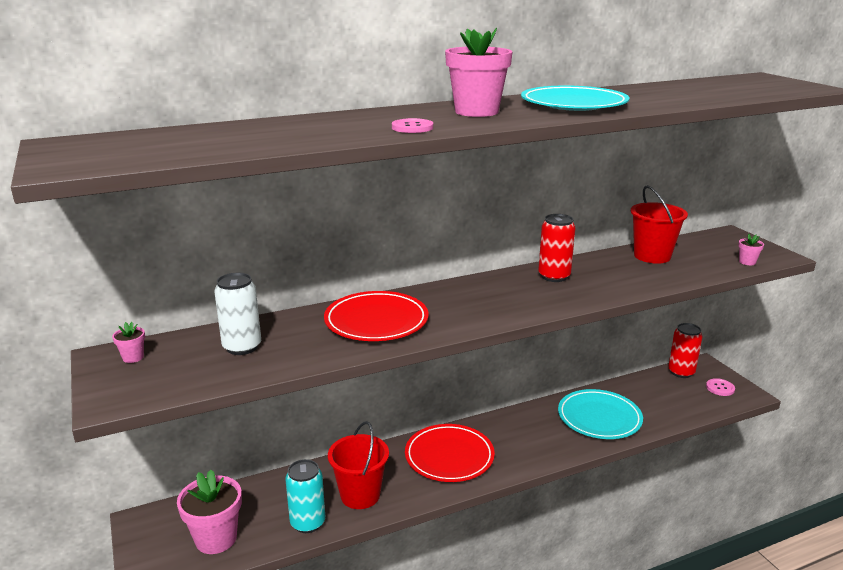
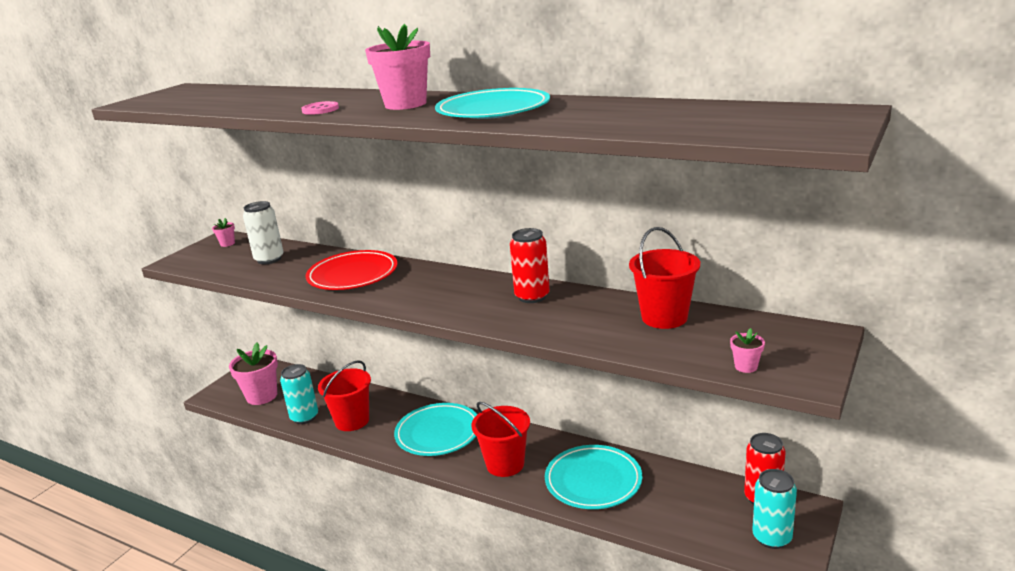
camera: 55 degrees right, 0 degrees up
(449, 456) = (438, 433): red plate -> turquoise plate
(535, 444) = (505, 464): none -> red bucket
(720, 388) = (772, 537): pink button -> turquoise can

